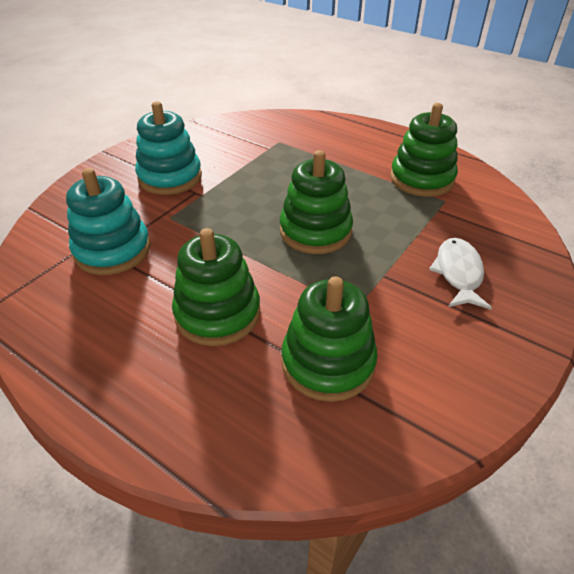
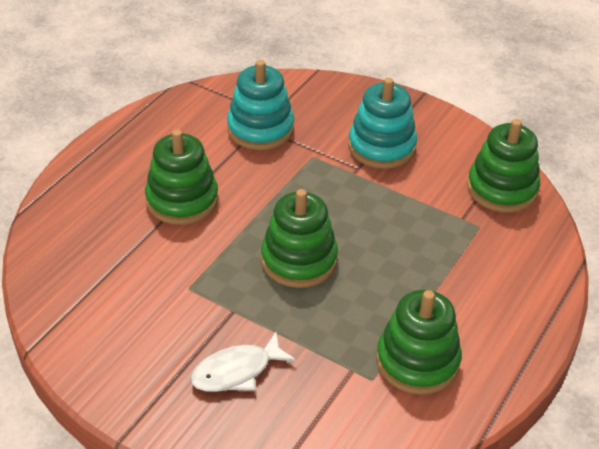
camera: 85 degrees right, 0 degrees up
(328, 362) = (125, 268): green stacking toy -> green stacking toy (502, 189)
(458, 273) = (236, 371): white fish -> white fish turned 150 degrees clockwise

